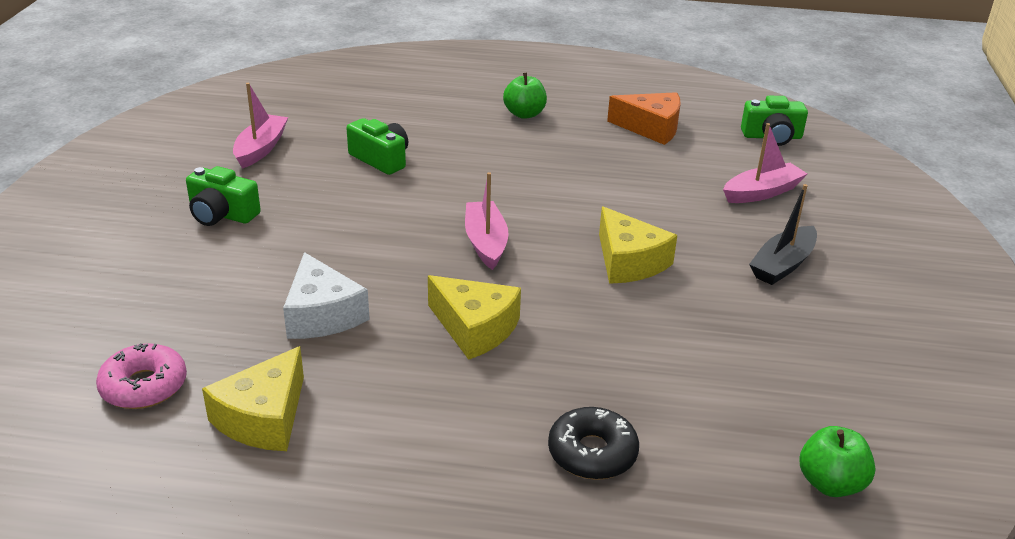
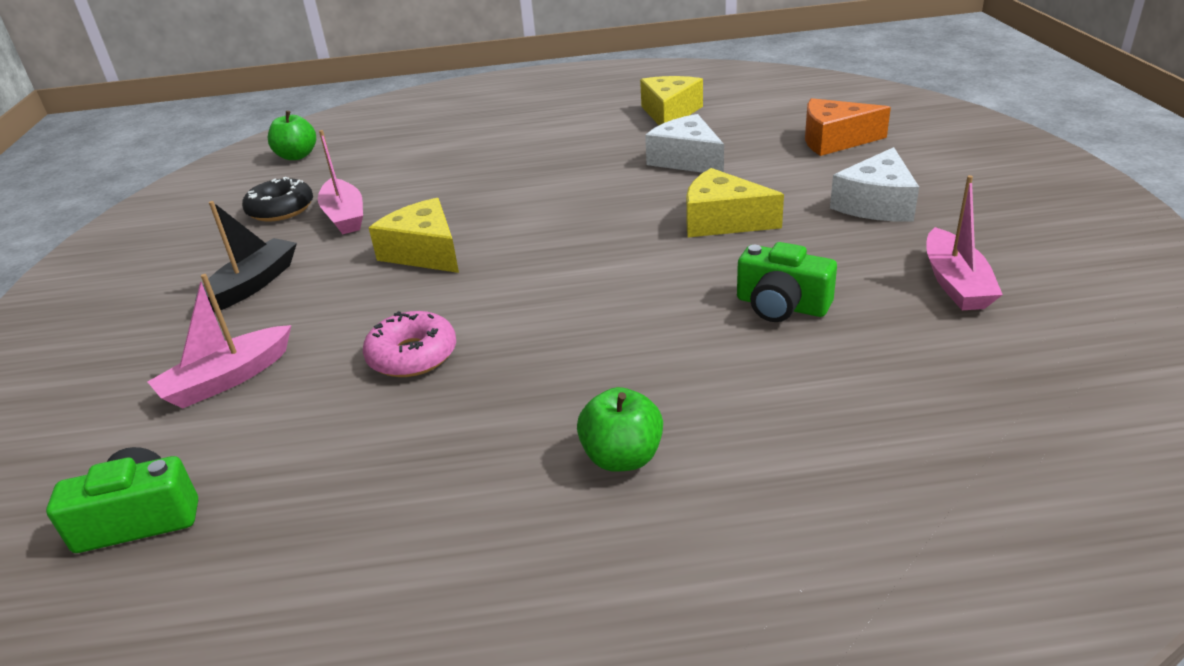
camera: 170 degrees right, 0 degrees up
(144, 386) = (763, 109): pink donut -> pink donut (412, 355)
(222, 214) = (876, 204): green camera -> white cheese
(475, 328) = (556, 177): yellow cheese -> yellow cheese (722, 221)
(485, 242) = (581, 238): pink boat -> pink boat (344, 216)
(592, 453) = (451, 139): black donut -> black donut (281, 209)
(651, 128) = (375, 482): orange cheese -> orange cheese (834, 140)

